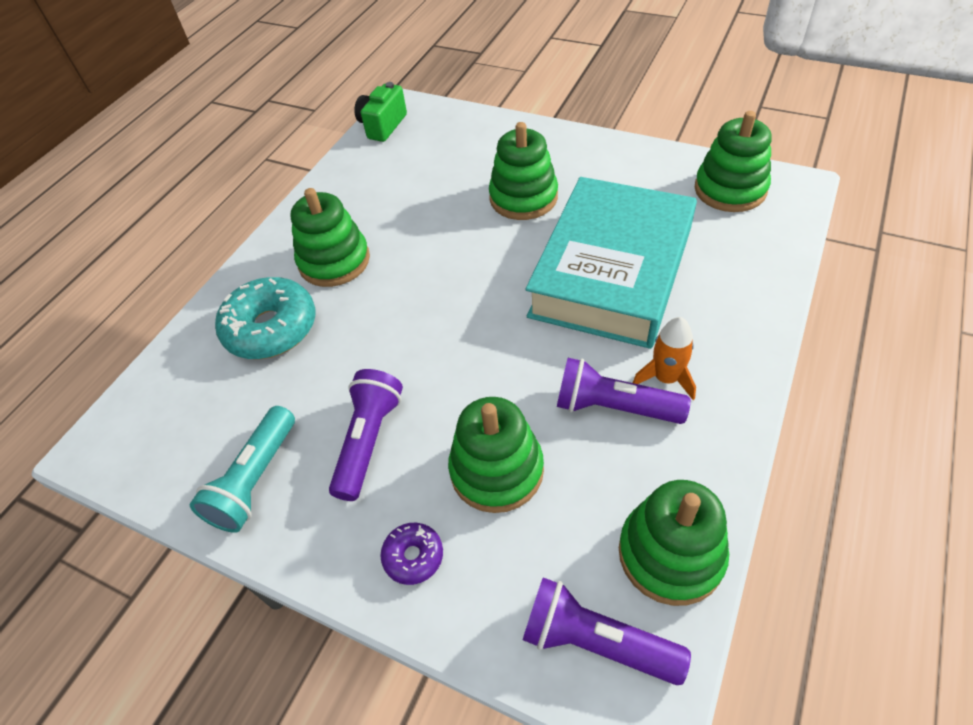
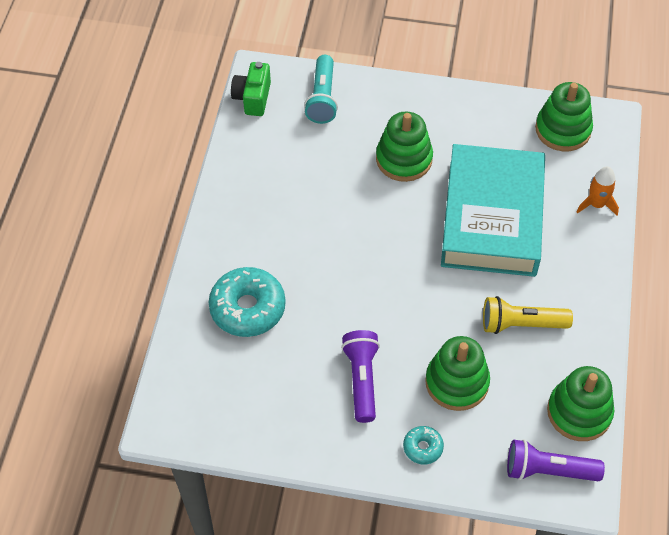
camera: 20 degrees left, 5 degrees up
(255, 480) = (293, 422): turquoise flashlight -> turquoise flashlight (322, 98)
(334, 261) = (271, 242): green stacking toy -> none
(413, 556) = (423, 447): purple donut -> turquoise donut
(613, 407) = (521, 324): purple flashlight -> yellow flashlight
(666, 378) = (550, 297): orange rocket -> orange rocket (596, 204)

